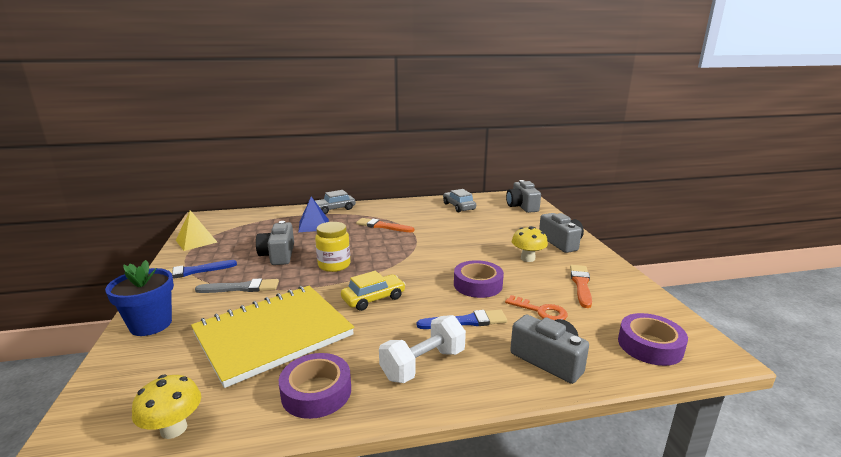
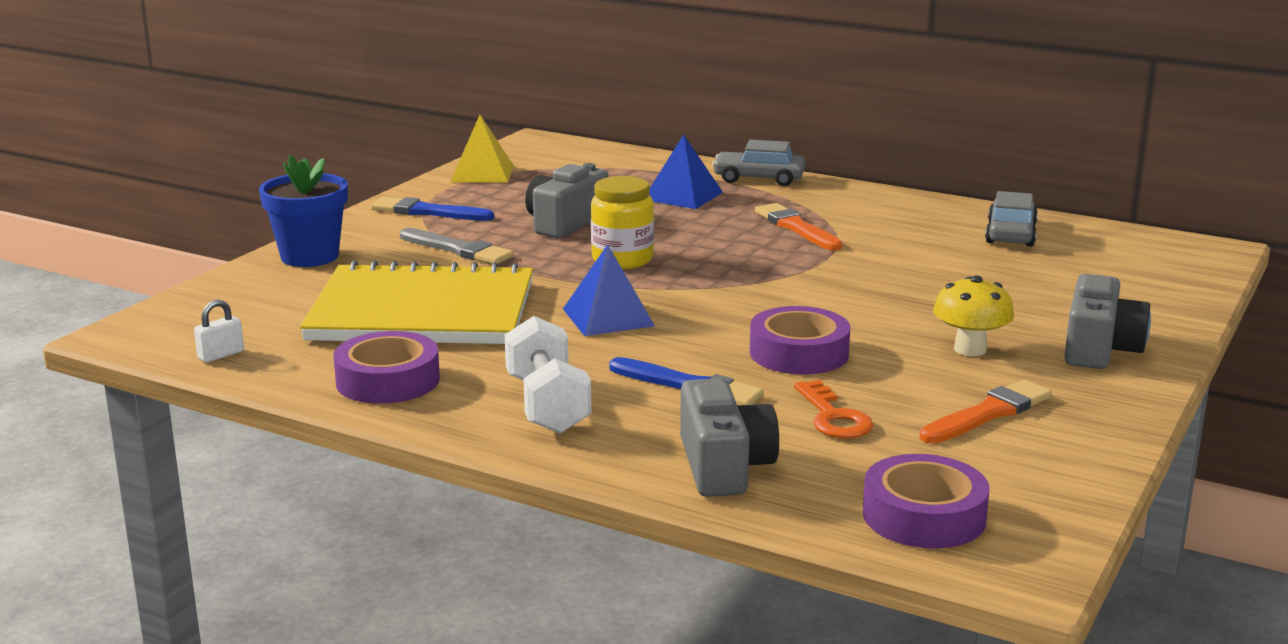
camera: 40 degrees right, 0 degrees up
(173, 429) = (221, 355): yellow mushroom -> white padlock
(373, 298) = (608, 317): yellow car -> blue pyramid
(423, 364) = (547, 405): white dumbbell -> white dumbbell turned 75 degrees clockwise
(522, 206) = (1159, 269): grey camera -> none

